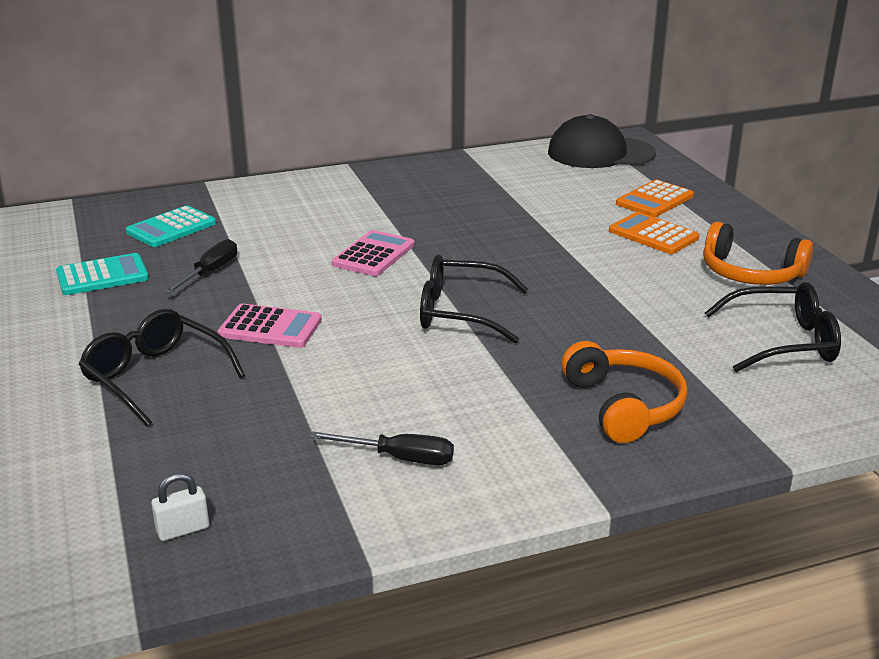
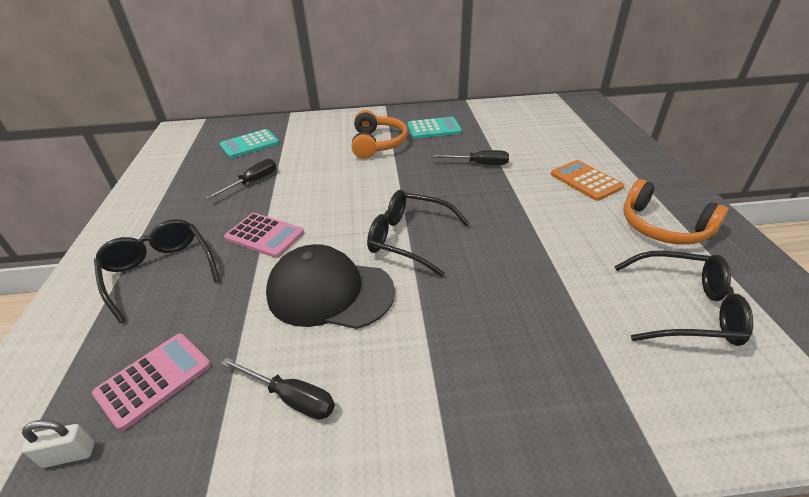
camera: 15 degrees right, 10 degrees up
(102, 276) = (185, 178): turquoise calculator -> turquoise calculator (434, 129)
(373, 255) = (369, 178): pink calculator -> pink calculator (154, 379)
(514, 227) = (479, 164): none -> black screwdriver
(600, 153) = (561, 109): black cap -> black cap (330, 292)
(624, 406) = (515, 366): orange headphones -> orange headphones (378, 143)
(654, 200) = (593, 150): orange calculator -> none

